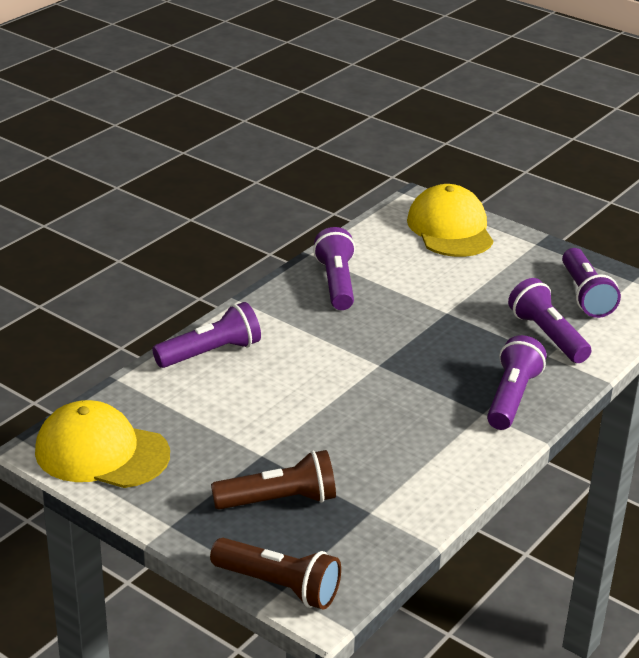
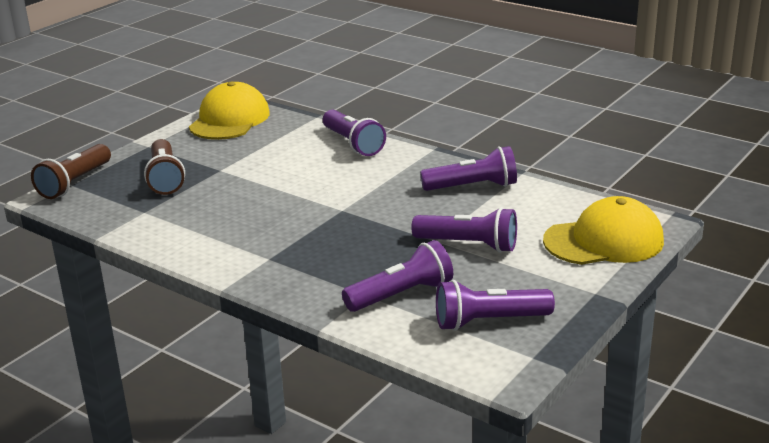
camera: 90 degrees right, 5 degrees down
(512, 397) = (292, 273): purple flashlight -> purple flashlight (469, 245)

